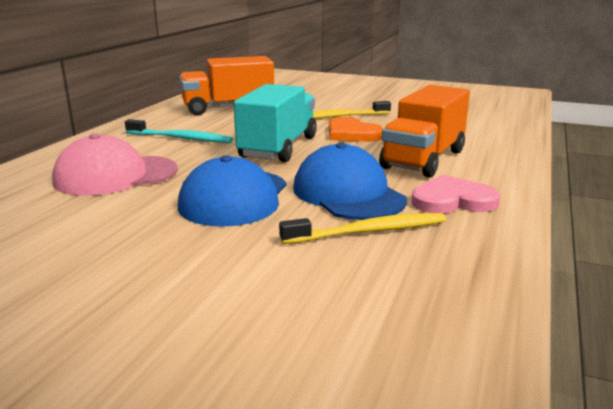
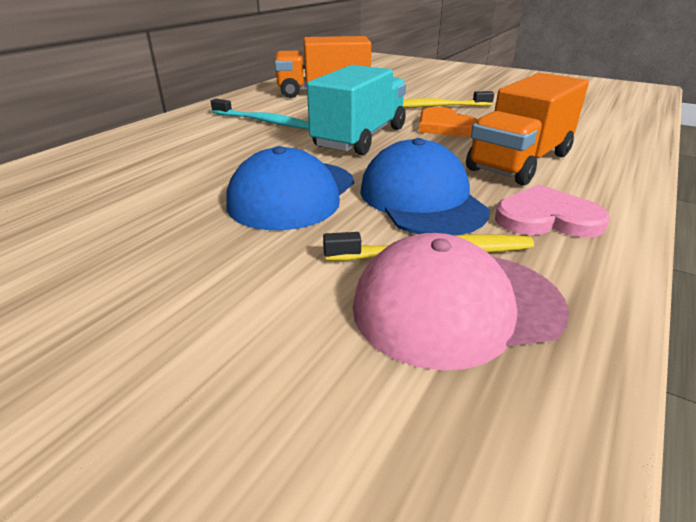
camera: 10 degrees right, 10 degrees up
(116, 175) = (181, 159): pink cap -> pink cap (456, 306)

